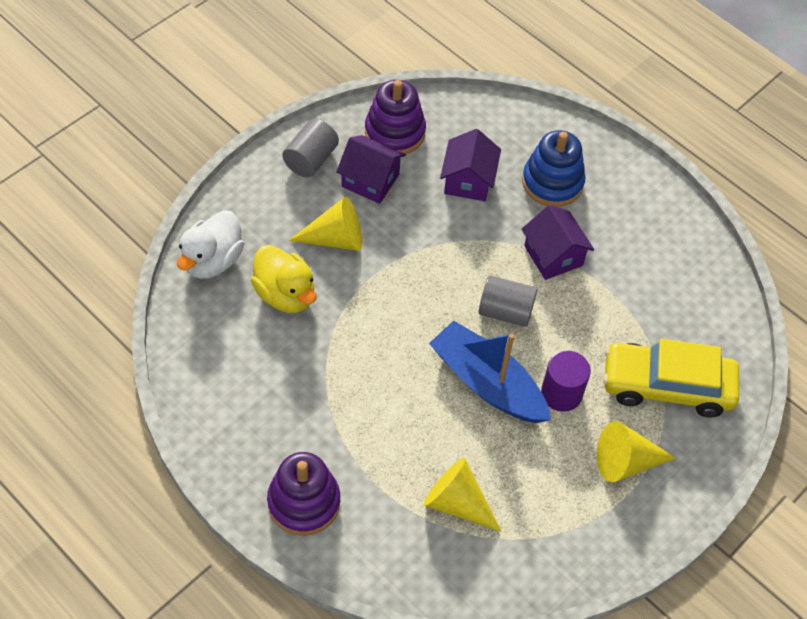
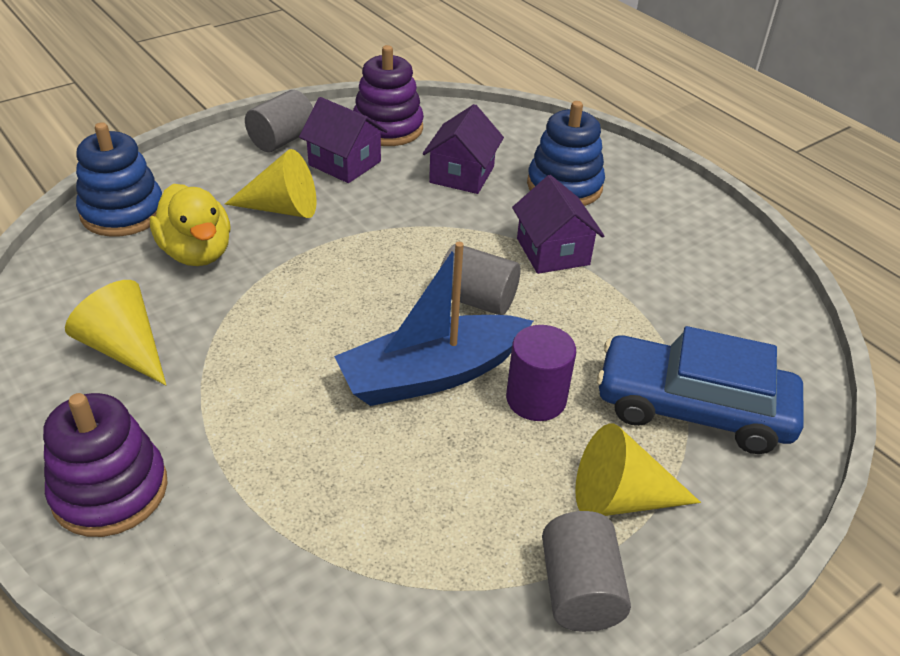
camera: 10 degrees right, 15 degrees down
(212, 261) = (123, 212): white duck -> blue stacking toy
(457, 503) = (344, 521): yellow cone -> yellow cone (125, 349)
(487, 383) = (432, 375): blue boat -> blue boat turned 75 degrees counterclockwise
(608, 528) = (579, 590): none -> grey cylinder
(667, 386) = (693, 408): yellow car -> blue car

